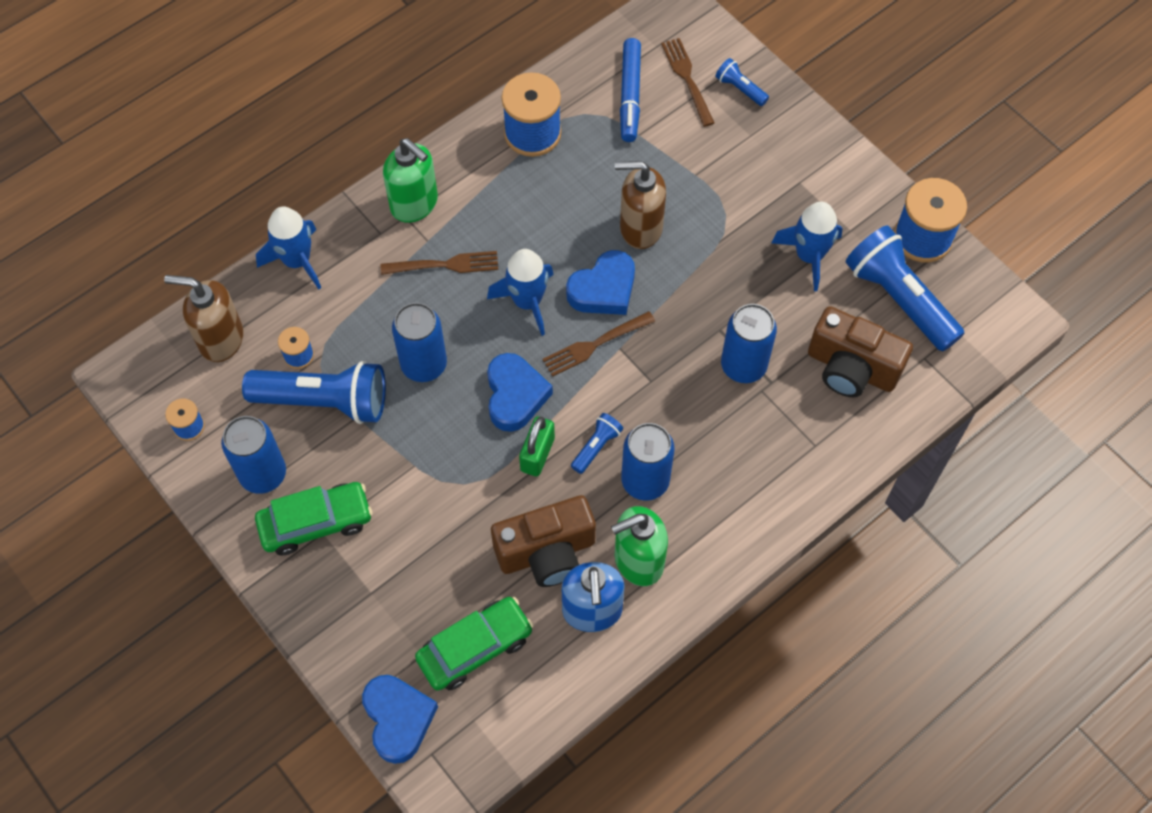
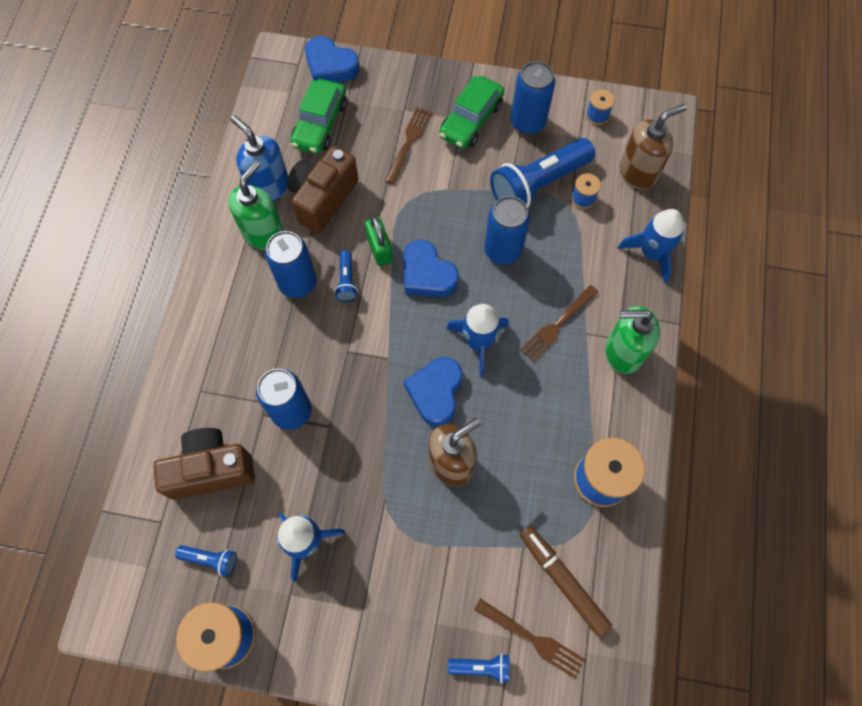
camera: 140 degrees right, 5 degrees up
(595, 345) = (406, 347): brown fork -> brown fork (409, 142)
(630, 95) = (562, 580): blue marker -> brown marker
(899, 299) = (211, 559): blue flashlight -> blue flashlight, size x0.46

